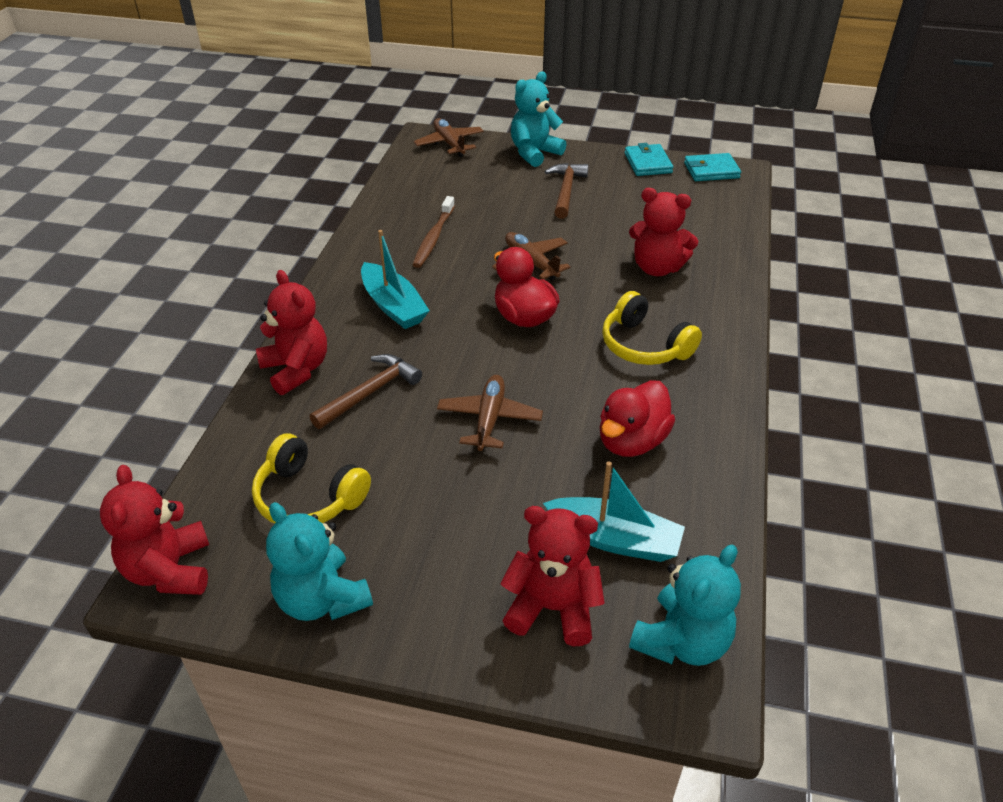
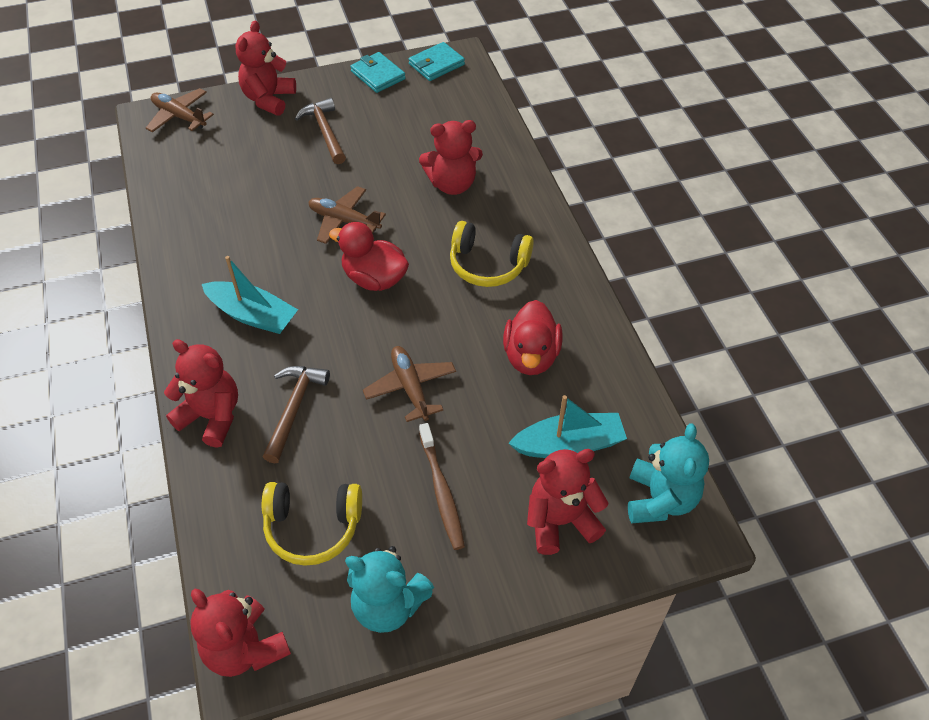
camera: 30 degrees left, 10 degrees up
(433, 238) = (239, 228): brown toothbrush -> brown toothbrush (441, 491)
(534, 153) = (269, 99): turquoise teddy bear -> red teddy bear

